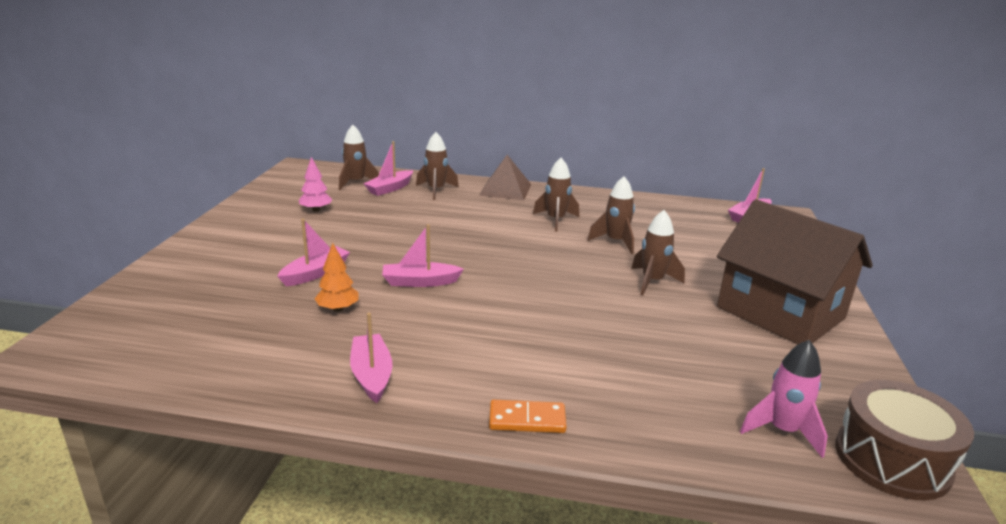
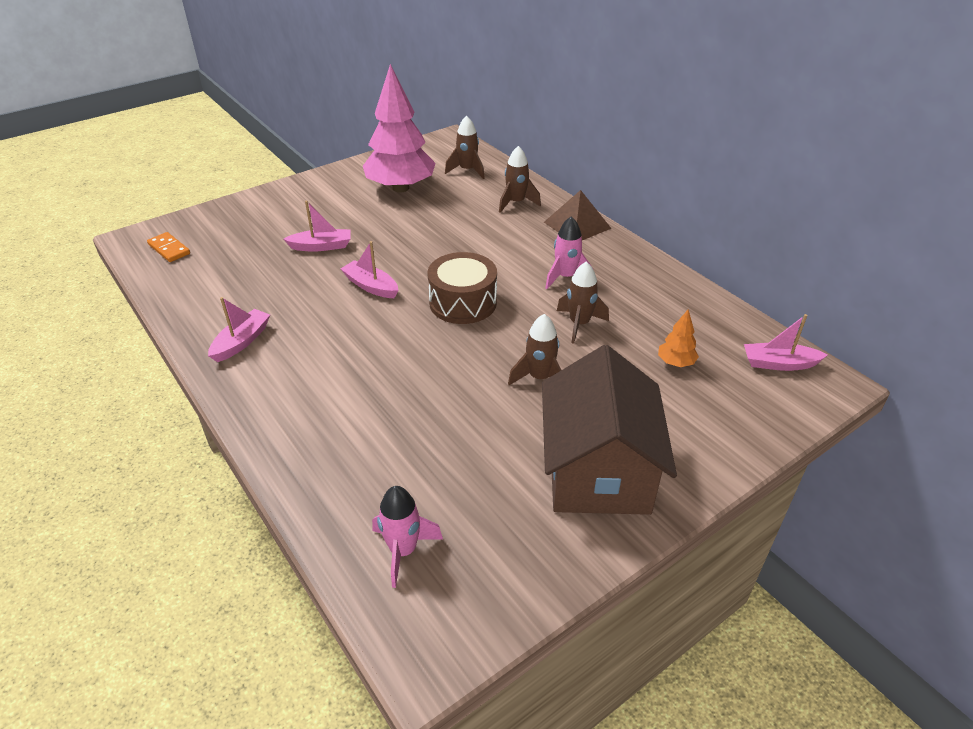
camera: 45 degrees right, 15 degrees up
(316, 210) = (400, 188): pink tree -> pink tree, size x2.43
(338, 309) = (293, 282): orange tree -> orange tree (675, 362)
(390, 188) = (483, 187): pink boat -> none
(527, 420) = (270, 426): orange domino -> orange domino (169, 249)
(556, 220) = (565, 277): brown rocket -> pink rocket
(892, 460) = (437, 630): brown drum -> brown drum (463, 302)

